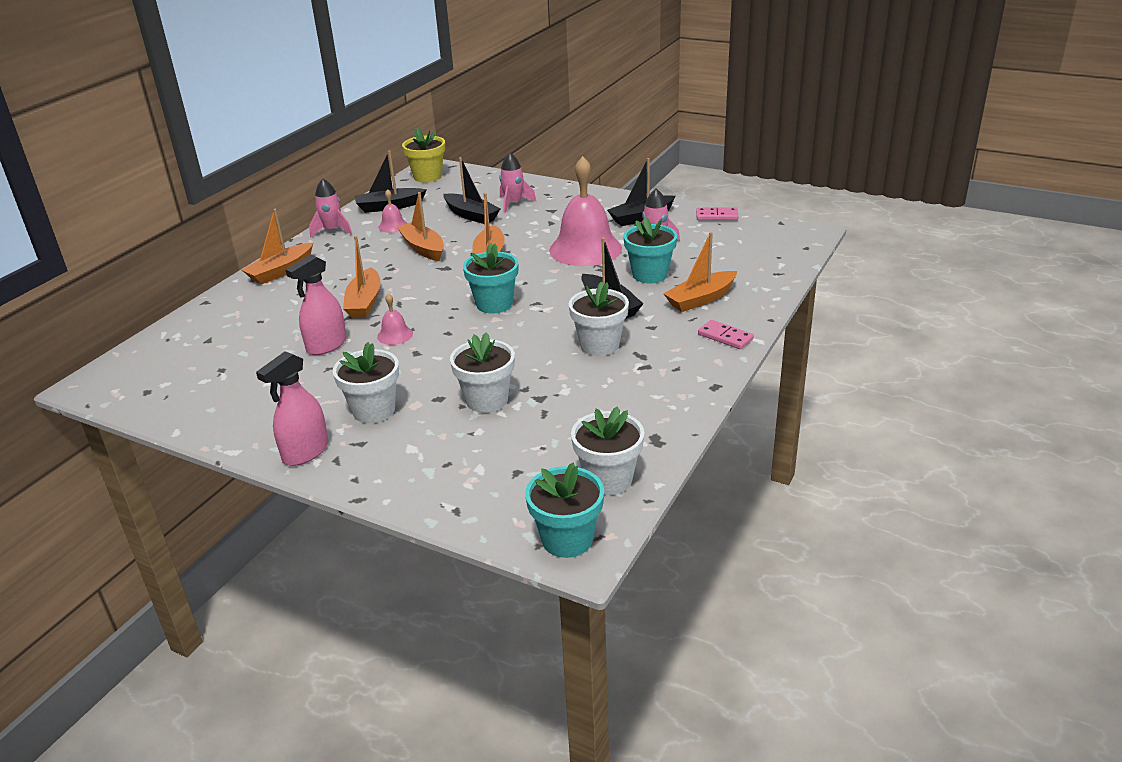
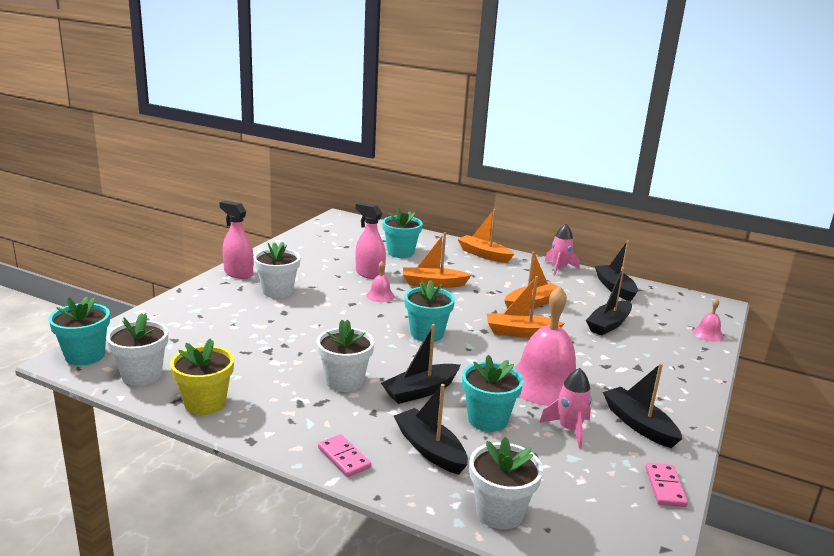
camera: 85 degrees right, 10 degrees down
(259, 326) = (400, 253): none -> turquoise flower pot
(393, 226) = (574, 290): pink bell -> pink bell (708, 334)
(427, 176) = (693, 303): yellow flower pot -> yellow flower pot (205, 403)
(487, 400) = (274, 329): white flower pot -> white flower pot (499, 512)
(513, 203) = (646, 346): pink rocket -> none
(701, 299) = (430, 449): orange boat -> black boat
(725, 337) = (344, 457): pink domino -> pink domino turned 75 degrees counterclockwise

